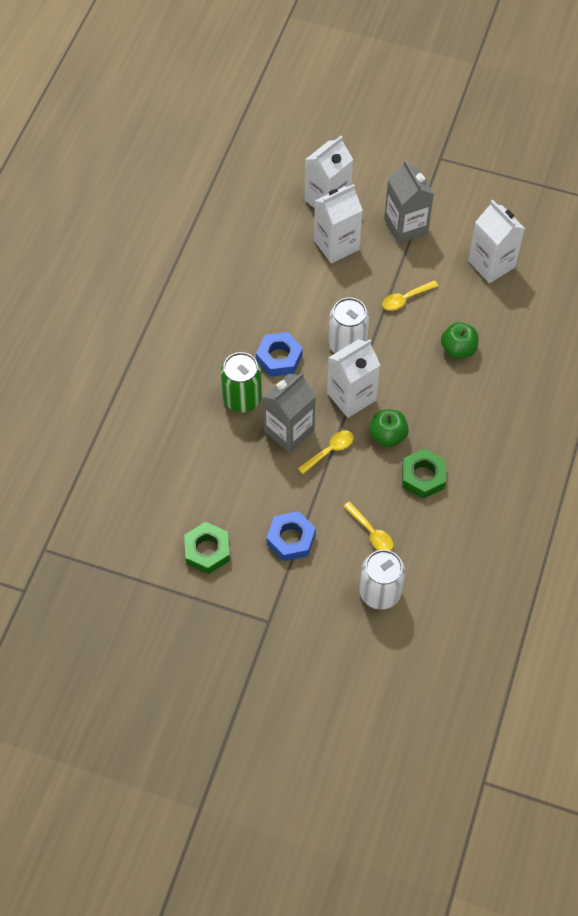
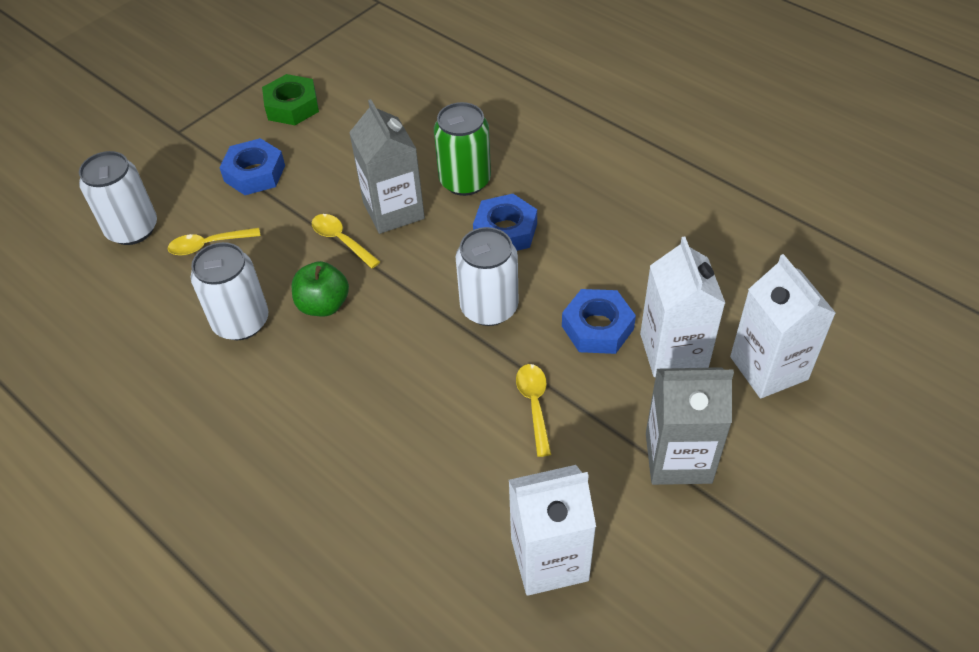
camera: 115 degrees right, 10 degrees down
(330, 451) = (341, 240): yellow spoon -> yellow spoon turned 150 degrees clockwise
(336, 285) = (597, 327): none -> blue nut
(351, 396) = (405, 286): white carton -> none
(423, 476) = (241, 322): green nut -> white can
(458, 349) = (410, 440): green apple -> none

